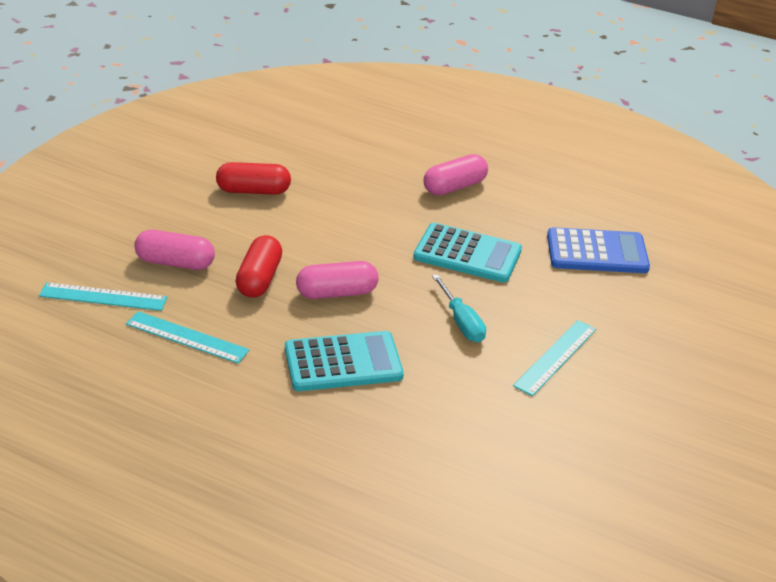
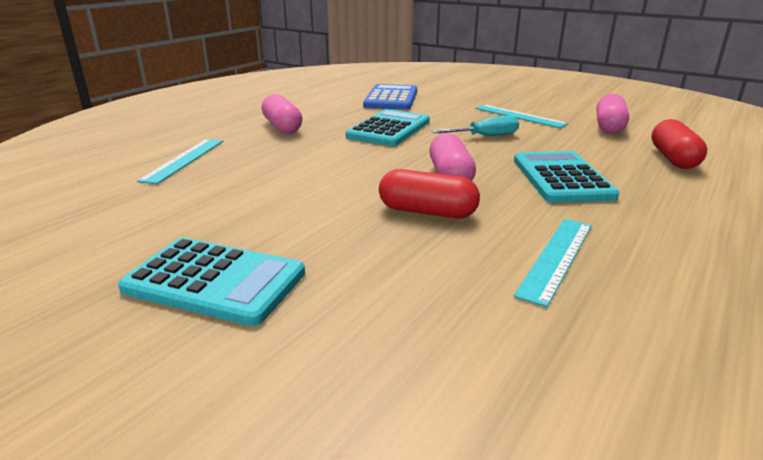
camera: 80 degrees left, 10 degrees down
(103, 297) = (480, 332): turquoise ruler -> turquoise ruler (184, 160)
(159, 200) = (215, 281): none -> turquoise calculator
(175, 262) = (389, 267): pink capsule -> pink capsule (609, 126)
(253, 191) = (233, 211): red capsule -> red capsule (673, 159)

